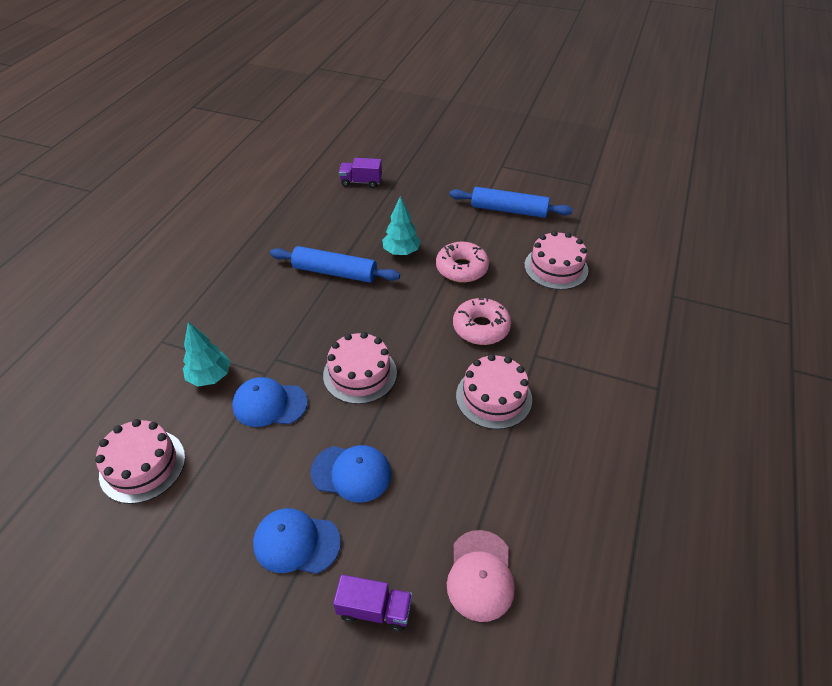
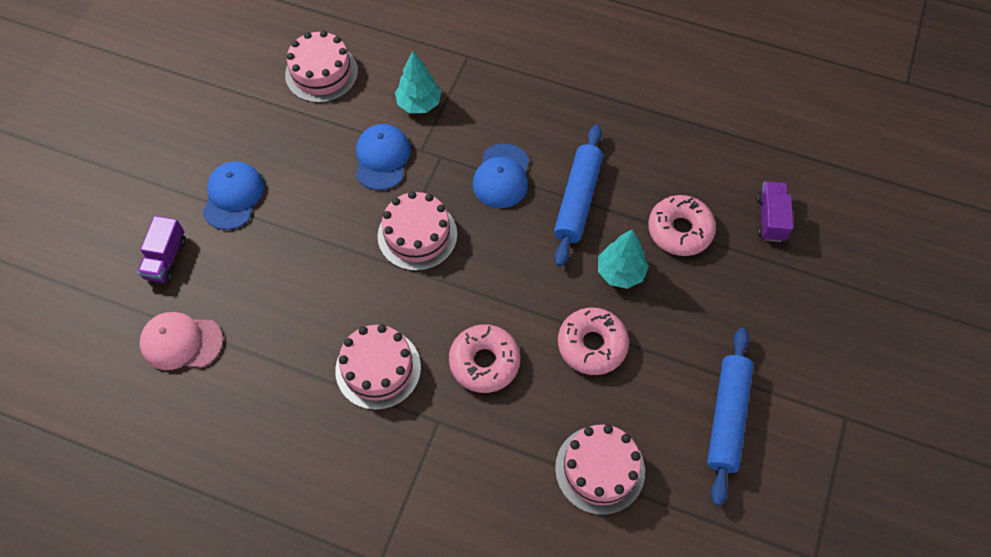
camera: 90 degrees right, 15 degrees up
(351, 473) = (296, 234): blue cap -> blue cap (502, 176)
(367, 222) = (680, 230): none -> pink donut

